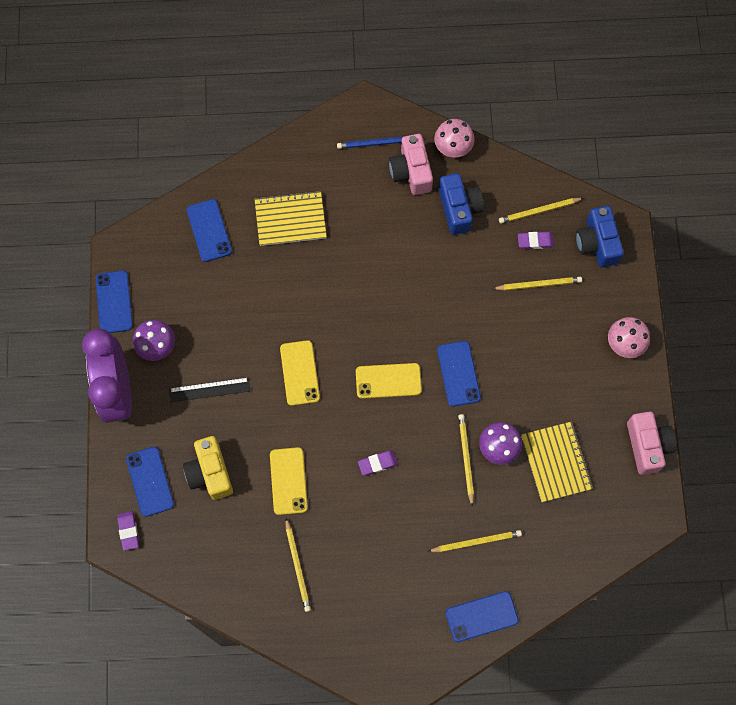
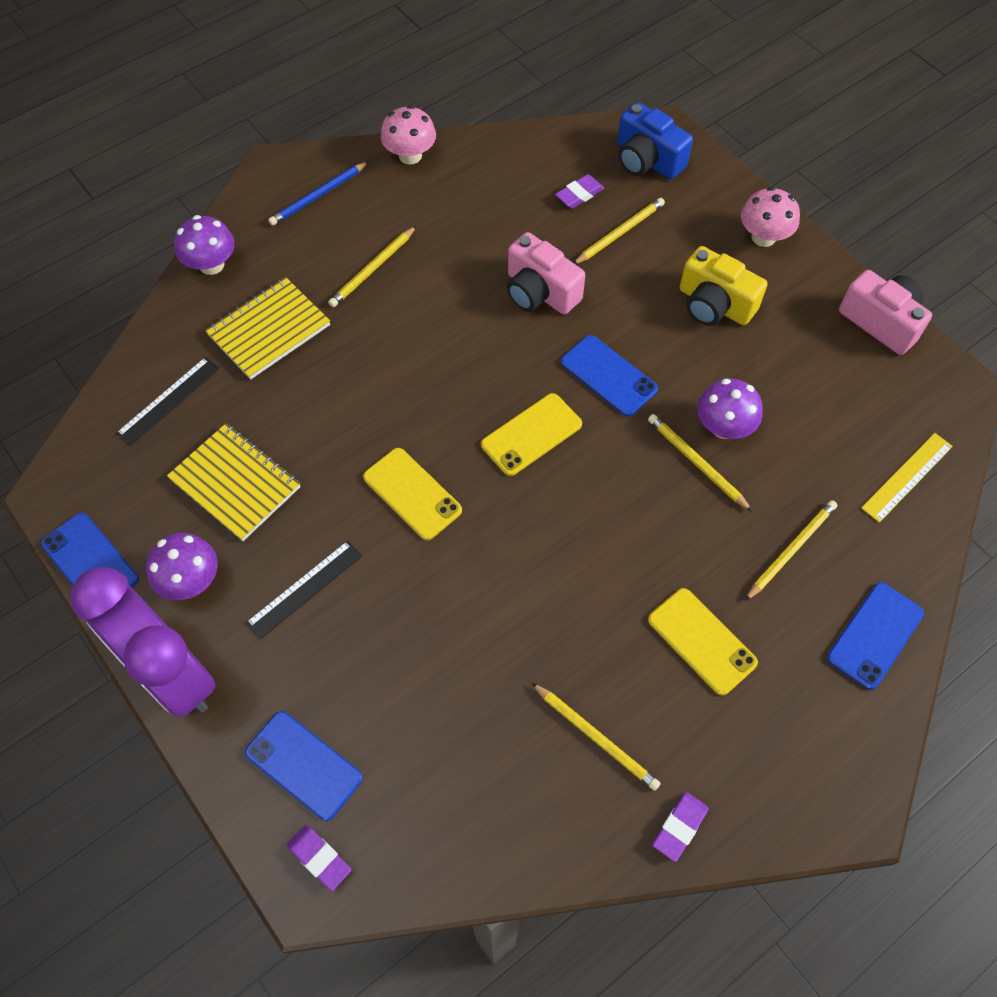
camera: 35 degrees left, 10 degrees down
(209, 230) = (169, 400): blue phone -> black ruler
(210, 473) = (382, 695): yellow camera -> yellow camera (714, 304)
(286, 154) = (211, 265): none -> purple mushroom
(288, 481) = (498, 634): yellow phone -> yellow phone (702, 641)
(377, 463) = (596, 537): purple eraser -> purple eraser (679, 827)
(411, 172) = (380, 203): pink camera -> pink camera (540, 292)
(459, 209) = (467, 209): blue camera -> none
(539, 211) = (558, 164): yellow pencil -> yellow pencil (373, 269)
(556, 462) = (801, 401): yellow notebook -> yellow notebook (235, 483)
(577, 546) = (907, 477): none -> yellow ruler

